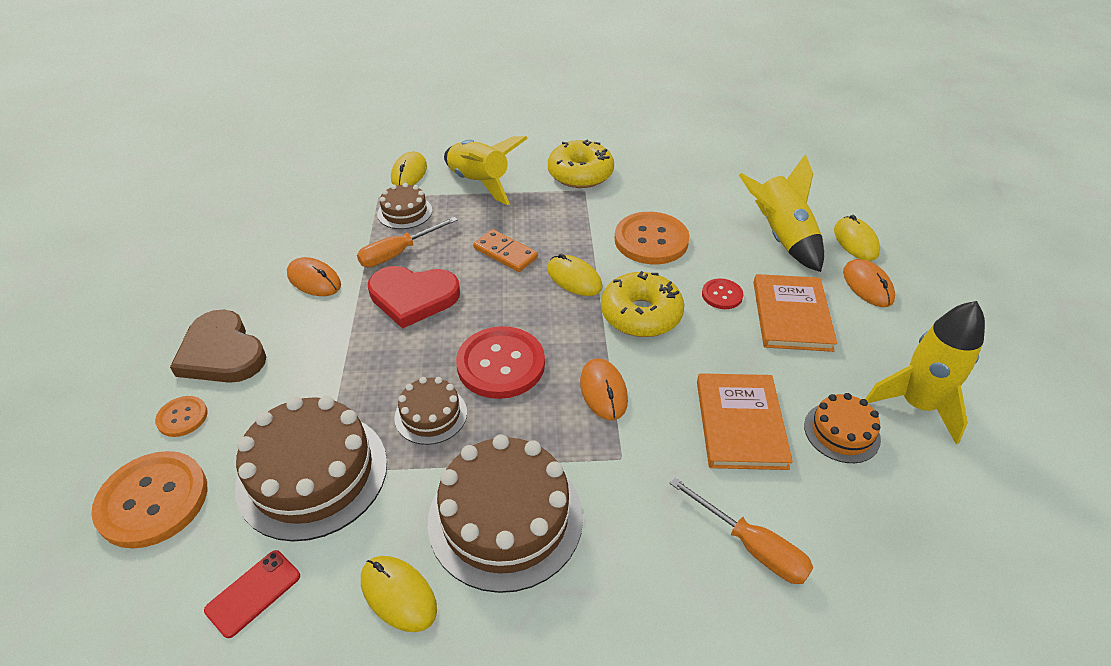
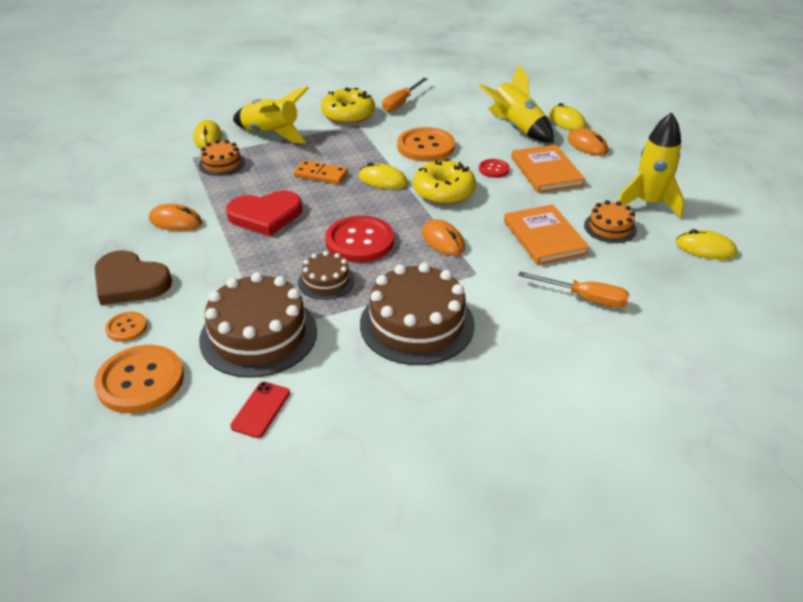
camera: 20 degrees left, 5 degrees down
(398, 253) = (234, 190): orange screwdriver -> orange screwdriver (401, 103)
(398, 594) = (368, 382): yellow mouse -> yellow mouse (705, 248)
(405, 212) = (222, 164): brown cake -> orange cake

